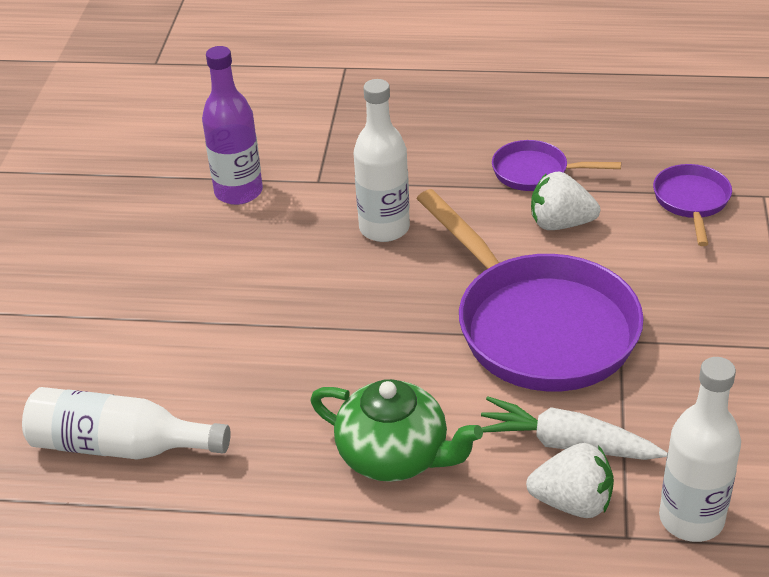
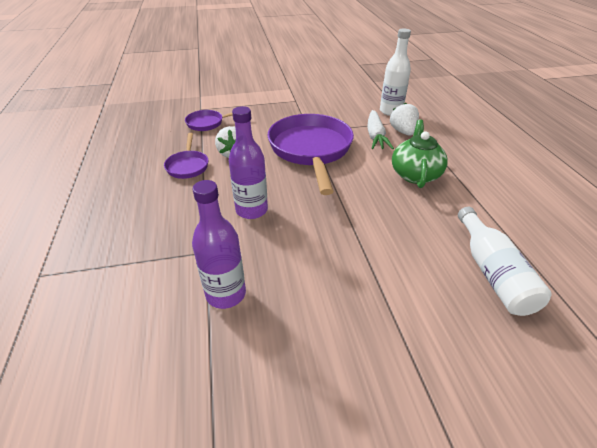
camera: 110 degrees left, 0 degrees up
(384, 228) = (251, 210): white bottle -> purple bottle
(539, 326) = (311, 150): purple pan -> purple pan turned 45 degrees counterclockwise

